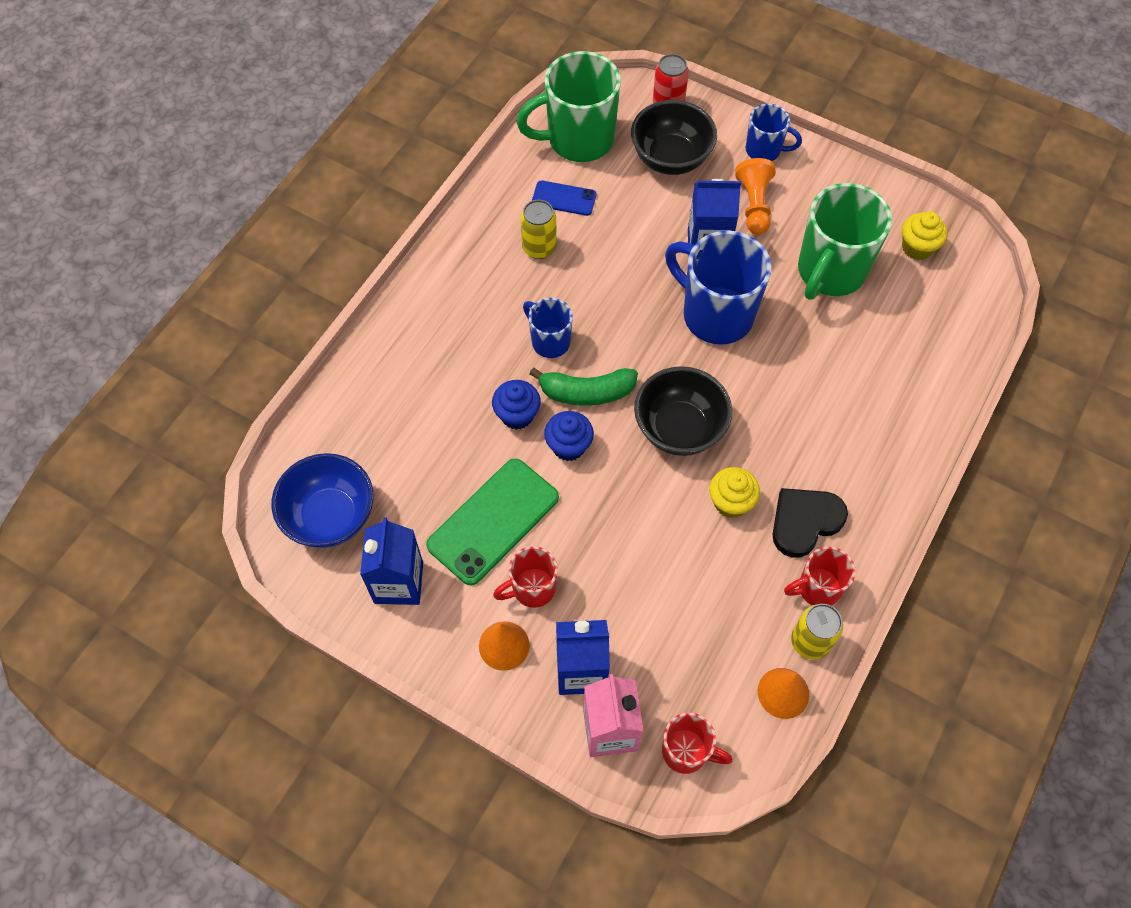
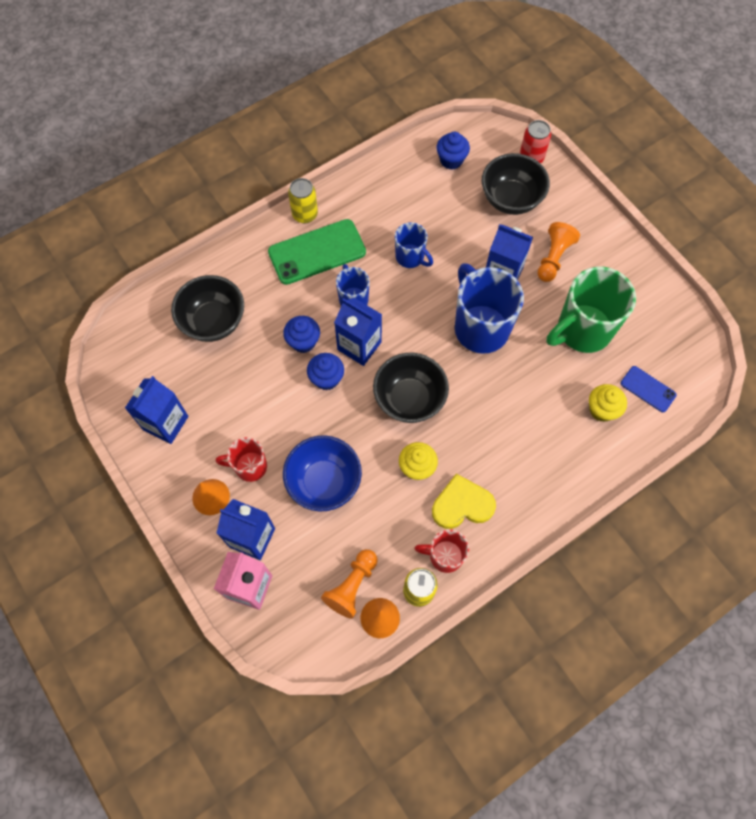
camera: 25 degrees right, 5 degrees up
(330, 516) = (146, 359): blue bowl -> blue bowl (324, 482)
(393, 436) = (214, 322): none -> black bowl
(493, 521) = (248, 409): green phone -> green phone (317, 252)
(539, 248) = (382, 228): yellow can -> yellow can (305, 214)
(564, 198) = (418, 199): blue phone -> blue phone (648, 389)
(578, 140) = (451, 160): green mug -> blue cupcake
(587, 392) = (359, 346): green banana -> blue carton
(686, 752) = (292, 626): red mug -> none
(731, 672) = (352, 586): none -> orange pawn
(764, 150) = (584, 220): blue mug -> blue mug (410, 257)
(805, 522) = (462, 505): black heart -> yellow heart
(917, 248) = (659, 339): yellow cupcake -> yellow cupcake (602, 410)

